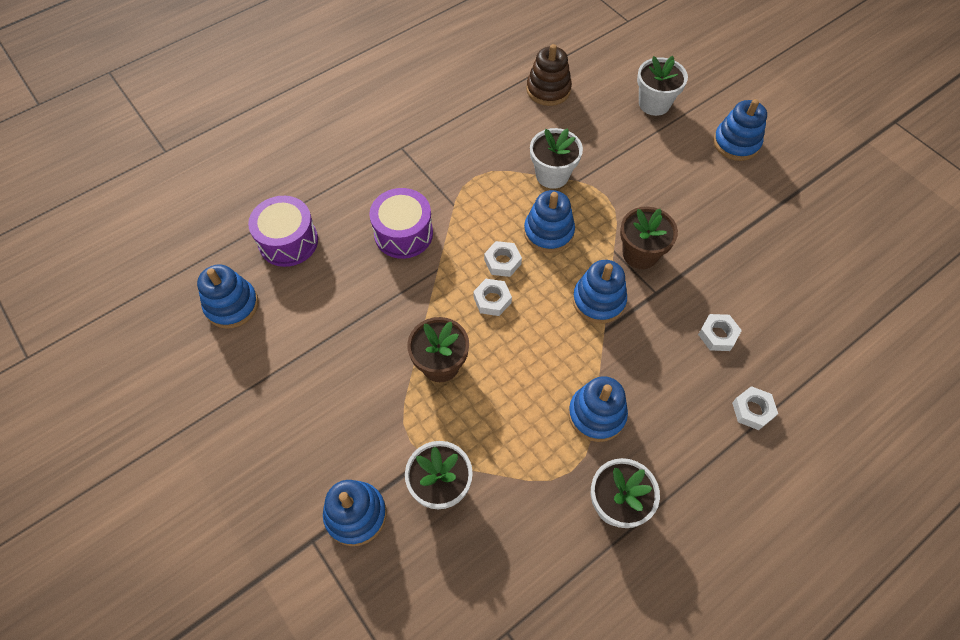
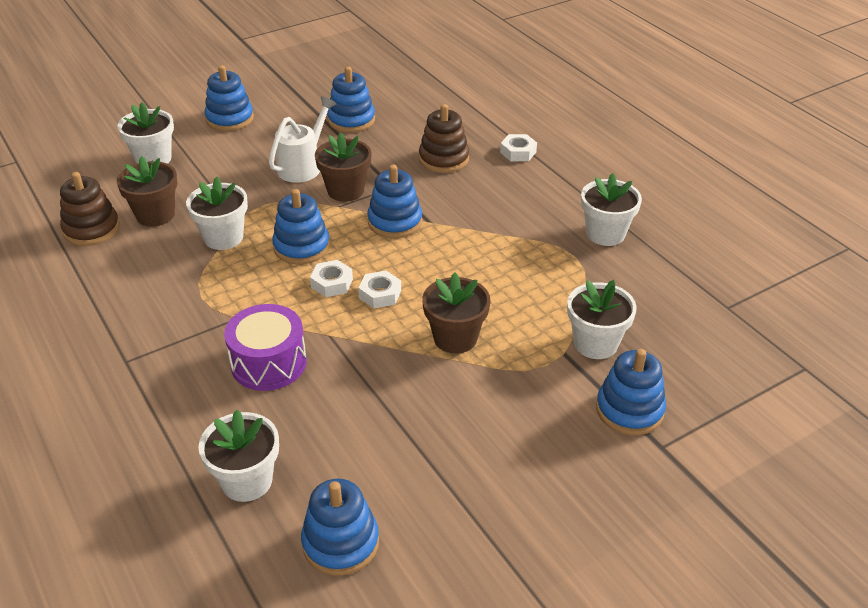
camera: 85 degrees left, 20 degrees down
(288, 241) = (247, 481): purple drum -> white flower pot
(574, 124) = (155, 215): none -> brown flower pot
(596, 414) = (519, 236): blue stacking toy -> blue stacking toy (351, 120)
(672, 214) = (303, 166): none -> white watering can
(717, 335) = (444, 159): white nut -> brown stacking toy

